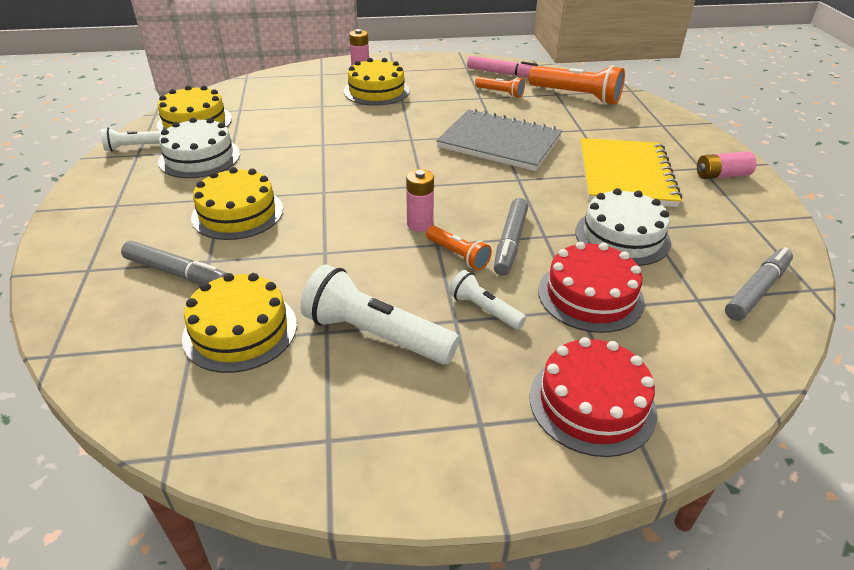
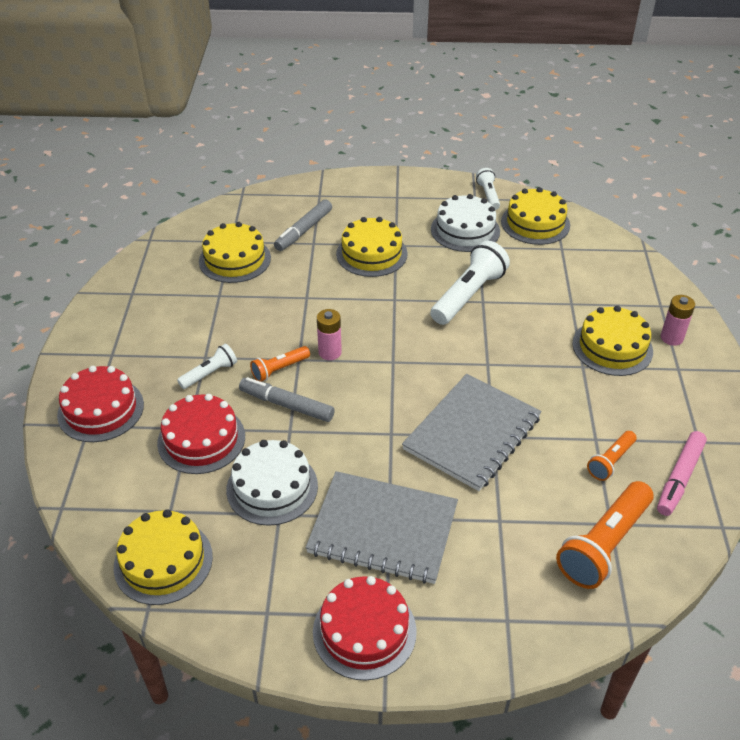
camera: 100 degrees right, 5 degrees up
(376, 335) = (206, 317): white flashlight -> white flashlight (468, 295)
(625, 175) = (383, 529): yellow notebook -> grey notebook
(722, 175) = (364, 631): pink battery -> red cake
(757, 290) = (163, 561): grey marker -> yellow cake

